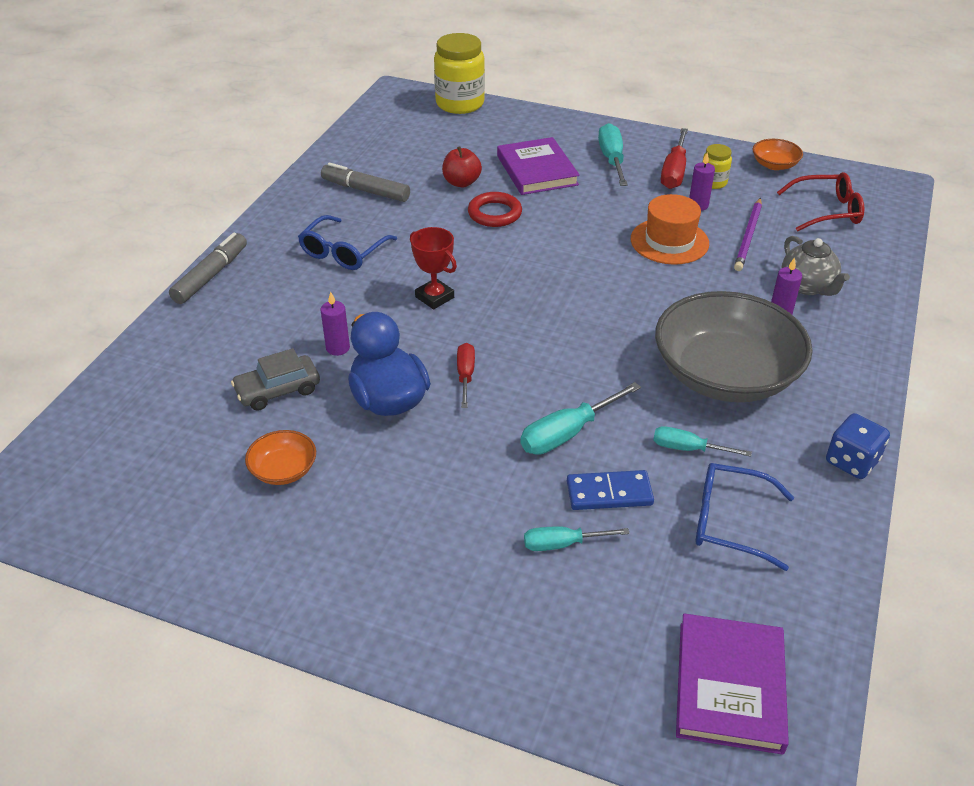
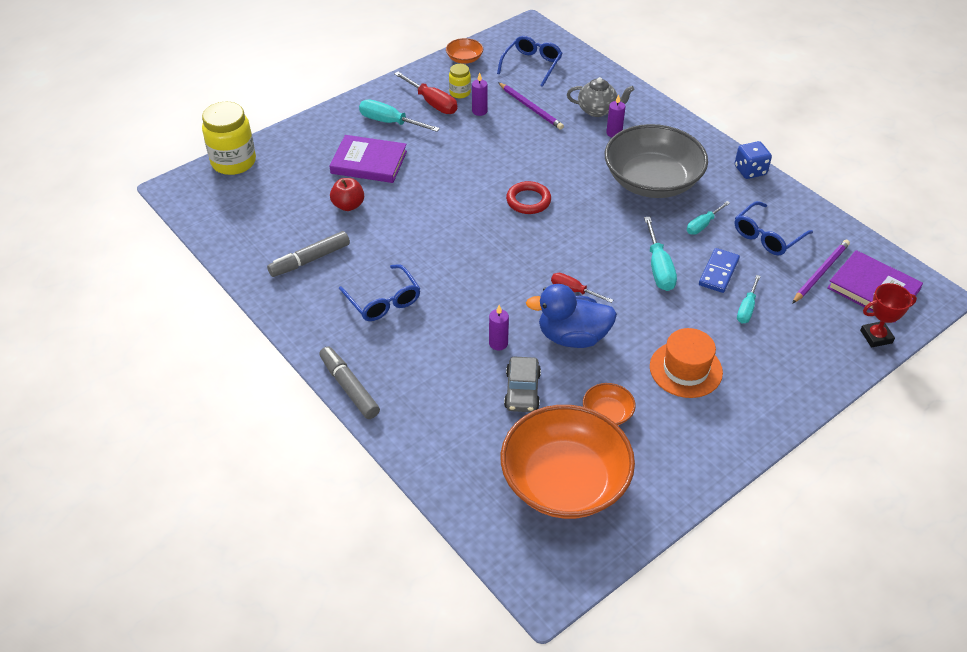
camera: 60 degrees left, 5 degrees up
(159, 470) = (565, 481): none -> orange bowl
(434, 297) = (479, 273): red trophy -> red trophy (876, 337)
(494, 213) = (404, 205): red ring -> red ring (528, 201)
(669, 241) = (507, 141): orange hat -> orange hat (685, 369)
(708, 607) = (820, 272): none -> purple pencil
(827, 211) = (532, 65): red glasses -> blue glasses

